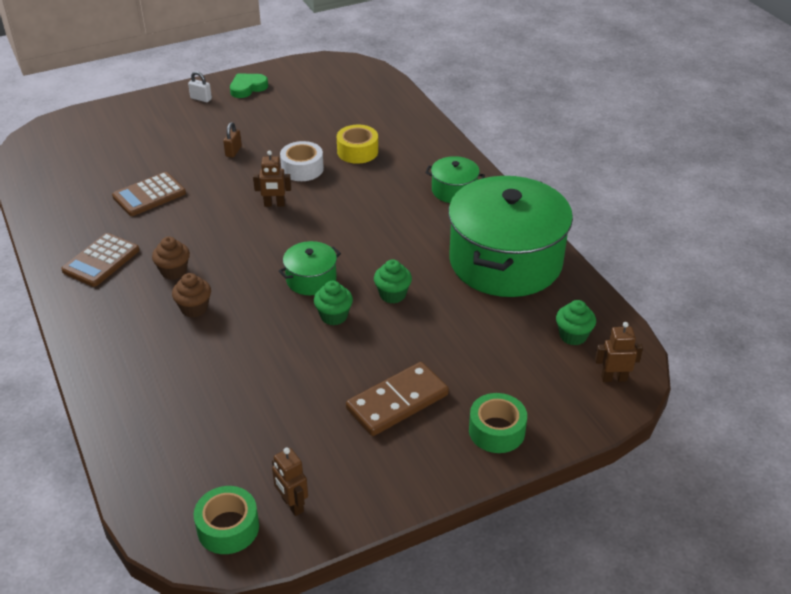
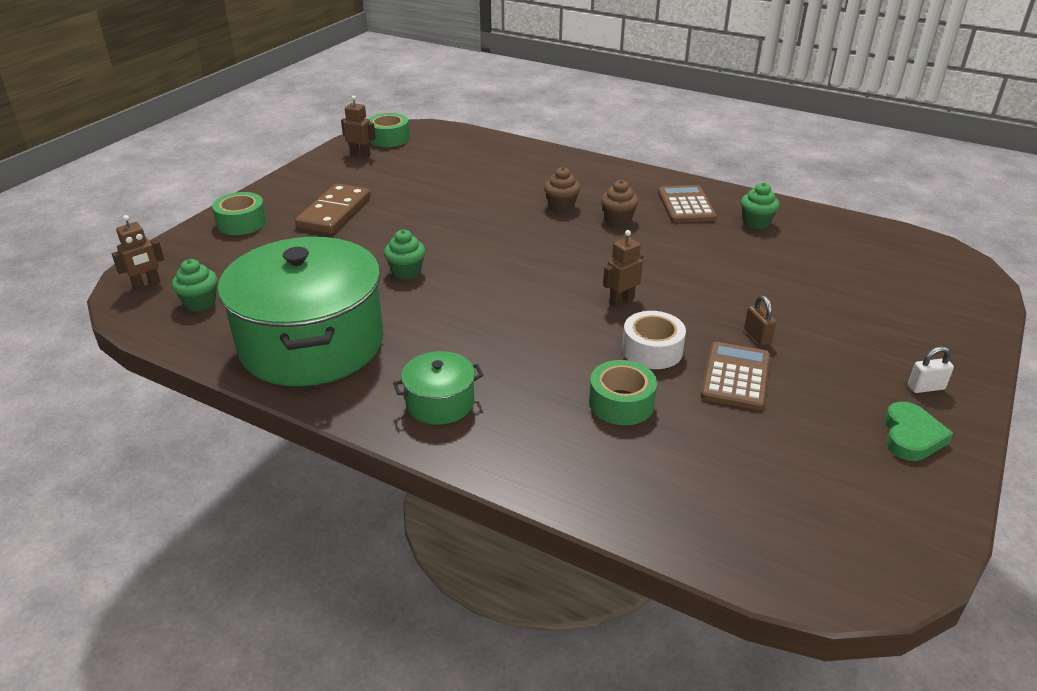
camera: 145 degrees right, 5 degrees down
(149, 195) = (749, 261): brown calculator -> brown calculator (736, 377)
(311, 279) = (495, 256): green pot -> none
(334, 316) = (442, 240): green cupcake -> green cupcake (756, 222)
(357, 151) = (621, 403): yellow tape -> green tape

